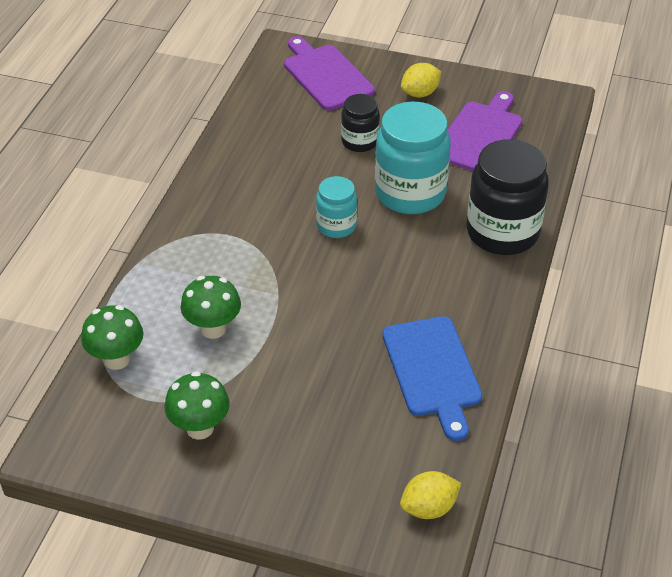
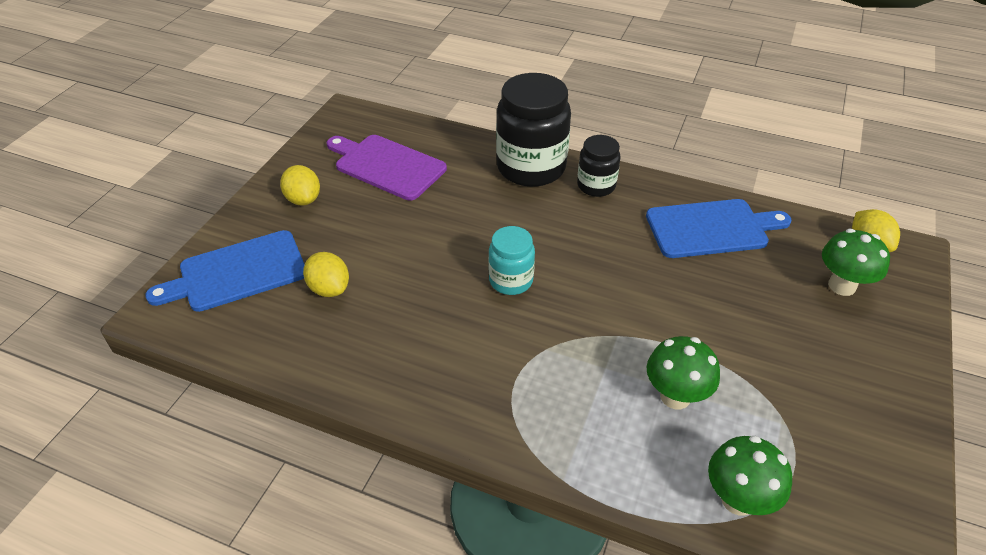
camera: 85 degrees left, 0 degrees up
(200, 428) = (825, 411): green mushroom -> green mushroom (842, 286)
(314, 124) = (329, 288): none -> yellow lemon
(326, 75) = (237, 272): purple cutting board -> blue cutting board
(359, 142) = (372, 252): black jar -> black jar (596, 186)
(410, 193) = (466, 221): turquoise jar -> none

